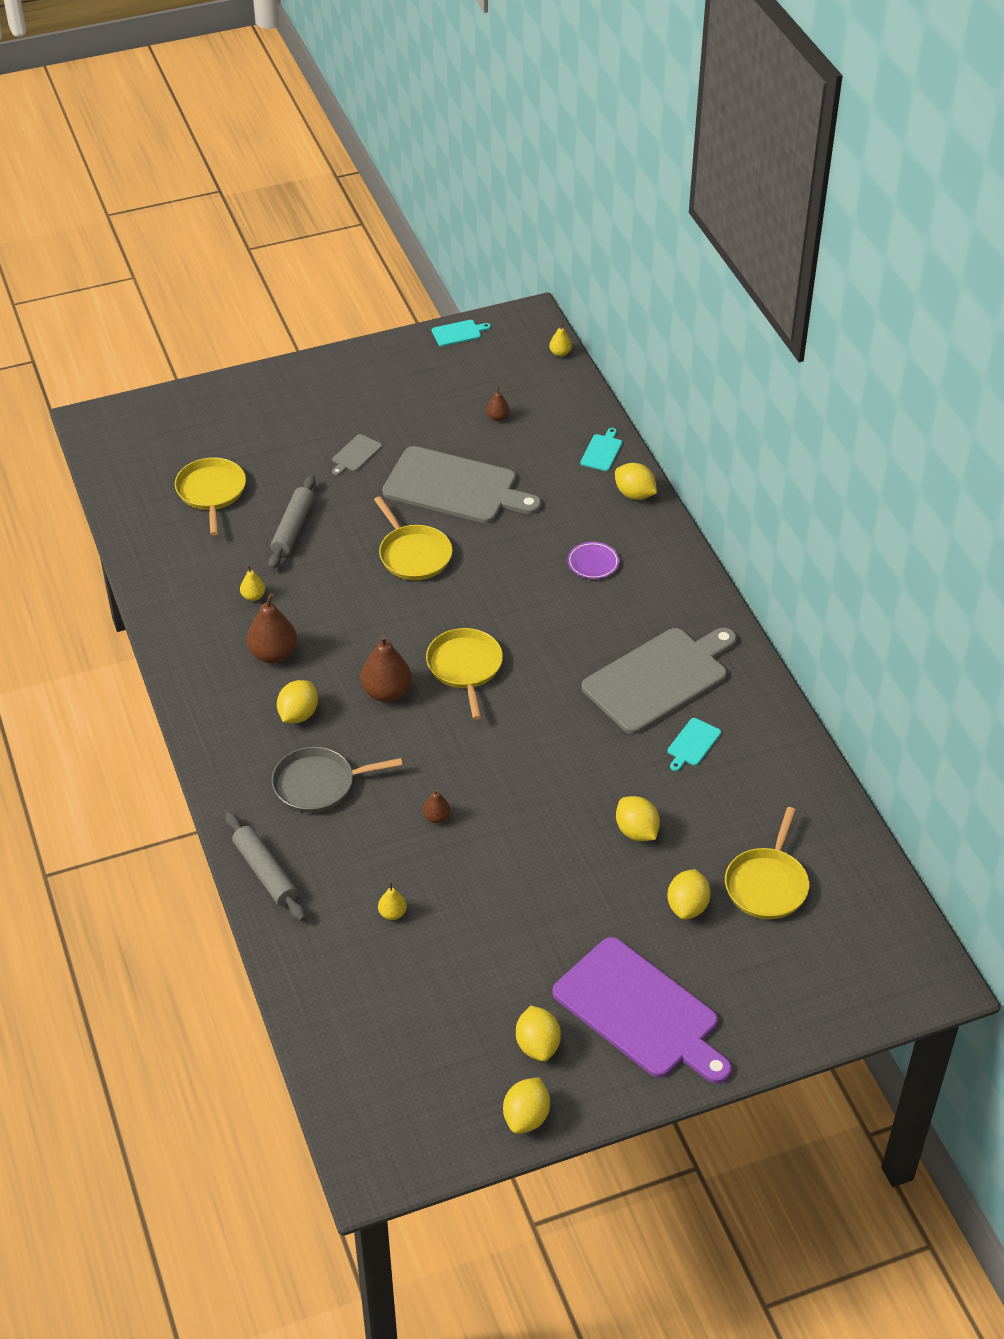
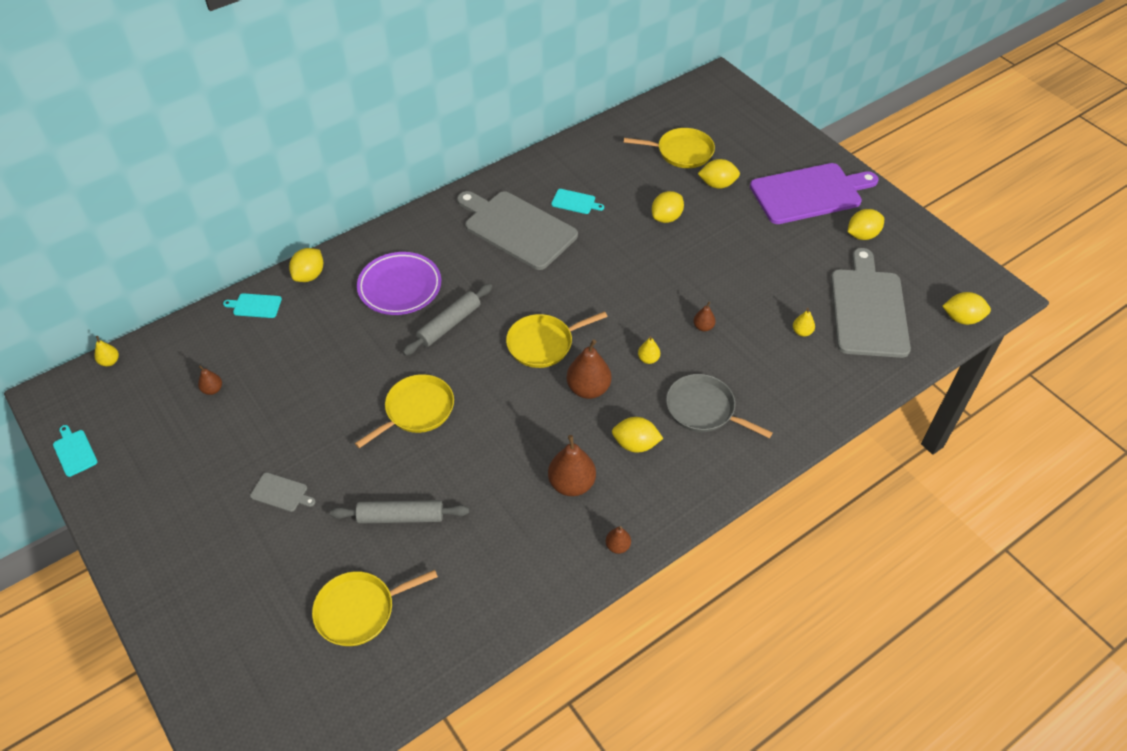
camera: 105 degrees left, 5 degrees up
(188, 673) = (617, 546): none -> brown pear
(253, 596) = (503, 523): yellow pear -> yellow pear (648, 359)
(265, 872) = (805, 420): grey rolling pin -> grey rolling pin (449, 324)
(318, 784) = (704, 409): grey pan -> grey pan turned 150 degrees clockwise
(455, 487) = (319, 400): grey cutting board -> grey cutting board (868, 309)
(526, 1117) = (915, 230): yellow lemon -> yellow lemon (961, 318)
(593, 563) = (400, 287): purple plate -> purple plate, size x1.88
(640, 1012) = (809, 193): purple cutting board -> purple cutting board turned 45 degrees clockwise

